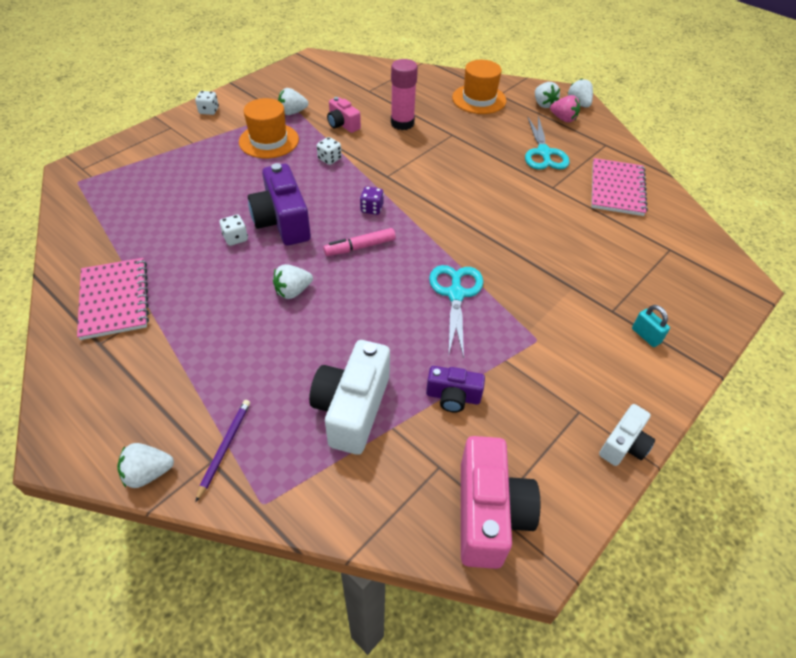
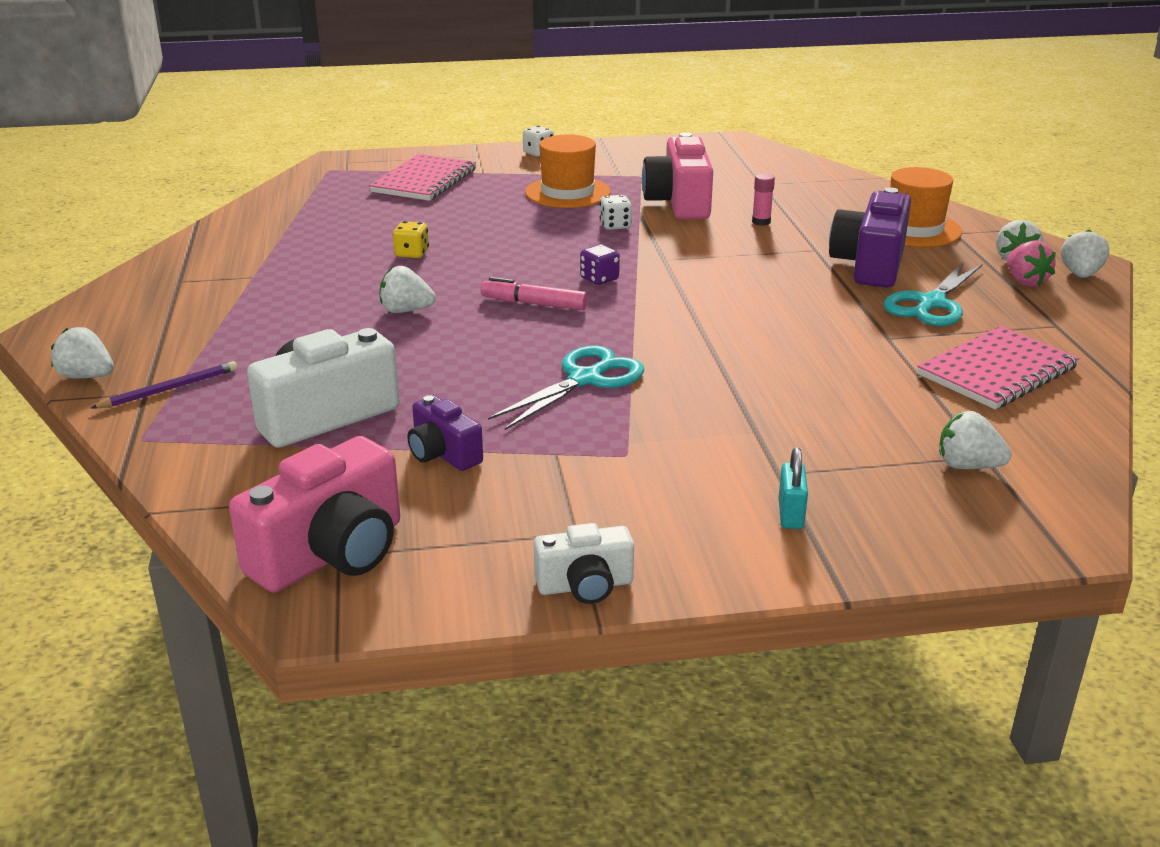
camera: 40 degrees right, 20 degrees down
(114, 299) = (235, 257): pink notebook -> pink notebook (424, 181)
(235, 238) = (412, 253): white dice -> yellow dice
(282, 221) = (480, 257): purple camera -> purple camera (869, 265)
(292, 112) = (633, 178): white strawberry -> white strawberry (967, 466)
(342, 124) = (679, 203): pink camera -> pink camera, size x1.77
(402, 123) = (761, 222): pink glue stick -> pink glue stick, size x0.50

